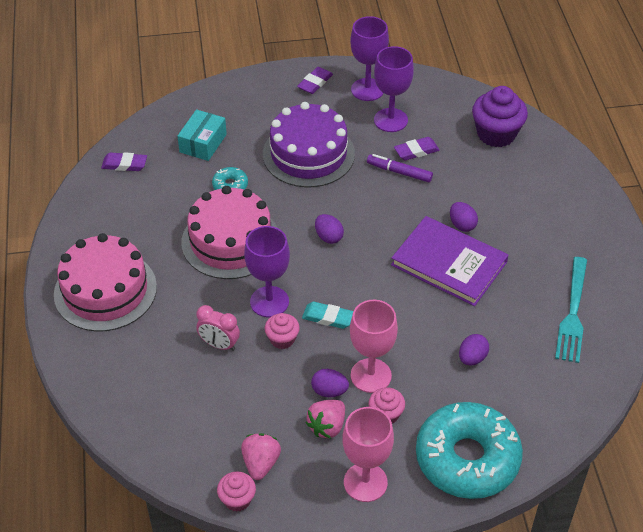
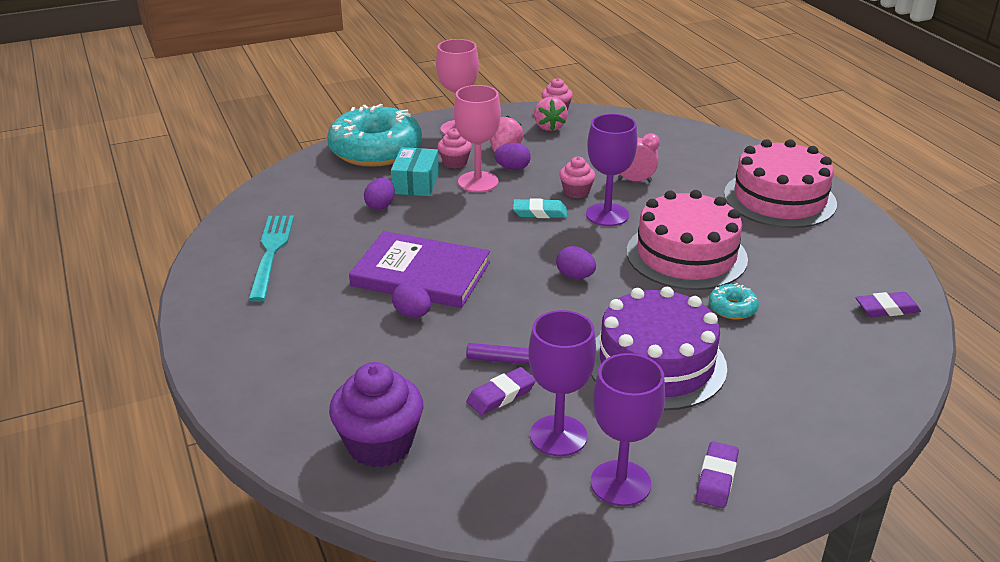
camera: 165 degrees right, 15 degrees down
(203, 143) = (812, 351): turquoise box -> turquoise box (416, 183)

